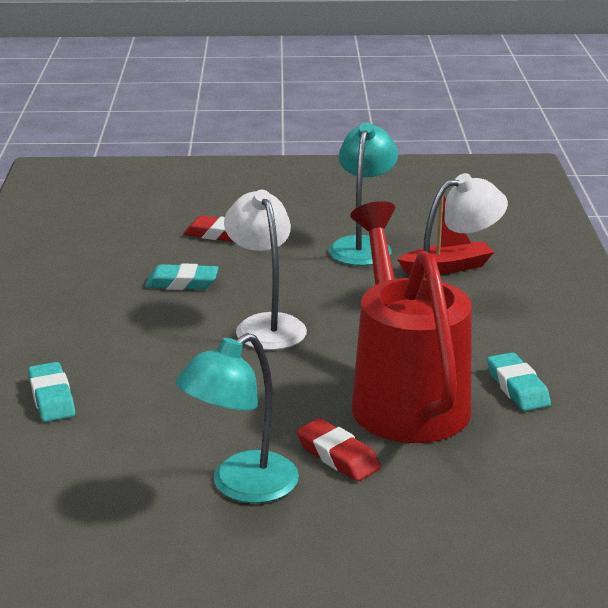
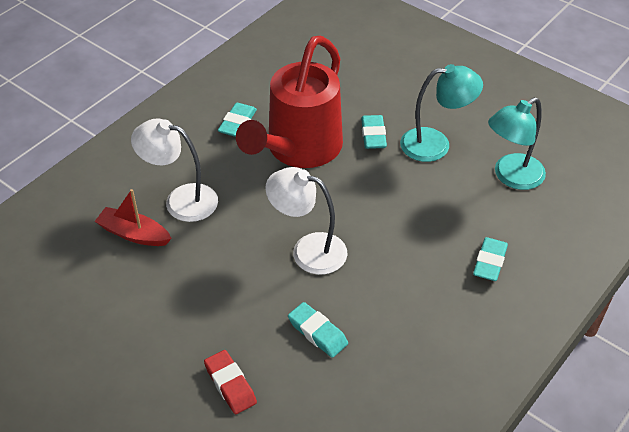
camera: 140 degrees left, 20 degrees up
(266, 325) = (308, 250): white lamp -> white lamp turned 90 degrees clockwise
(338, 456) = (373, 135): red eraser -> turquoise eraser
(362, 246) = (150, 295): turquoise lamp -> turquoise lamp (511, 177)

